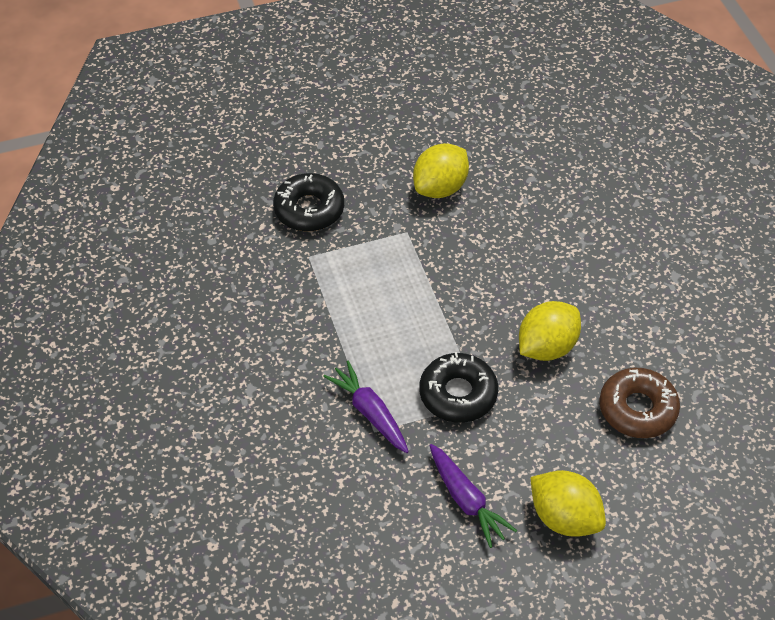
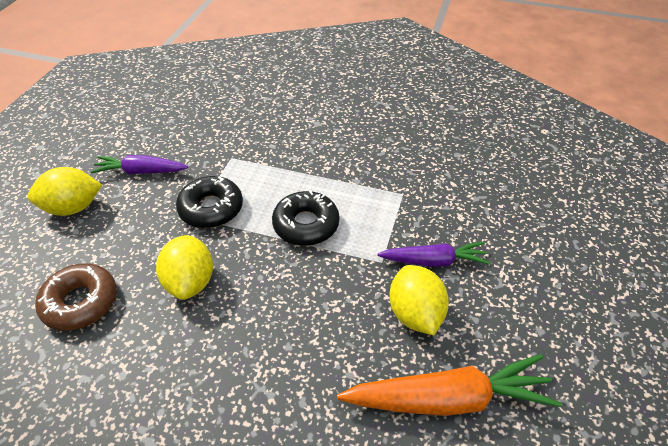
camera: 125 degrees right, 5 degrees down
(309, 209) = (451, 215): black donut -> black donut (306, 224)
(369, 412) = (245, 161): purple carrot -> purple carrot (434, 261)
(492, 142) = (448, 399): none -> orange carrot

